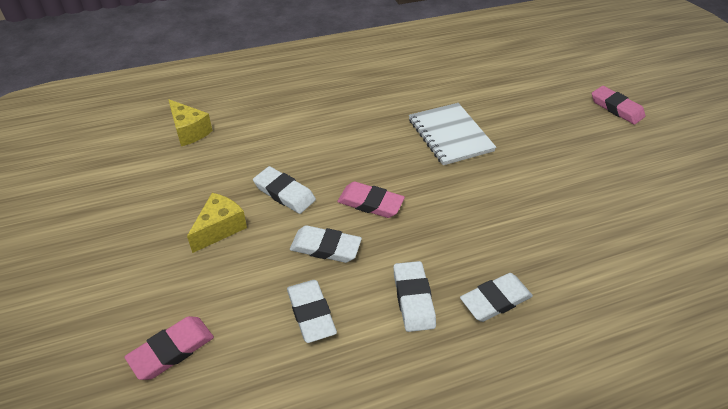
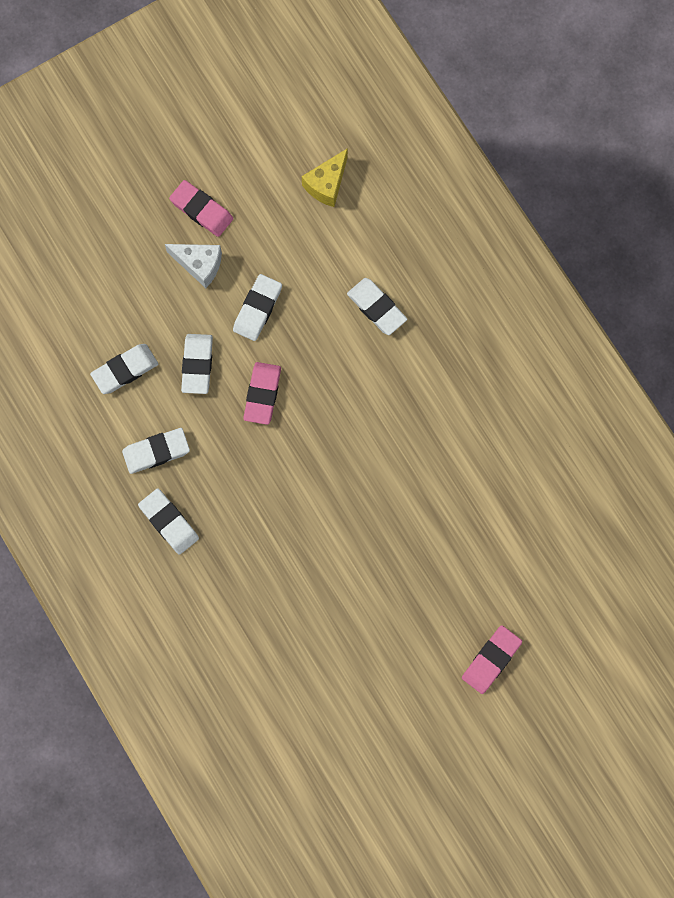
camera: 80 degrees right, 30 degrees up
(172, 350) = (71, 274): pink eraser -> pink eraser (201, 210)
(220, 228) = (199, 265): yellow cheese -> white cheese
(313, 121) = (376, 308): none -> white eraser
(450, 135) = (388, 462): white notebook -> none

